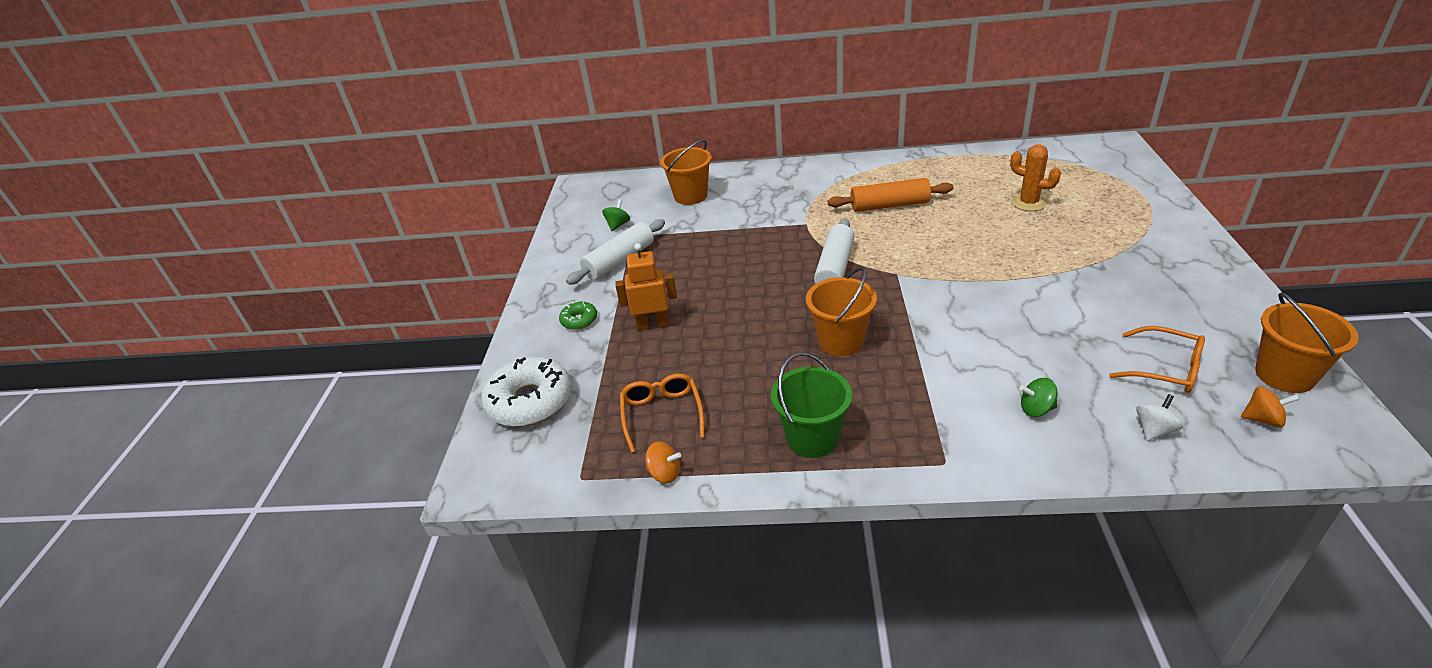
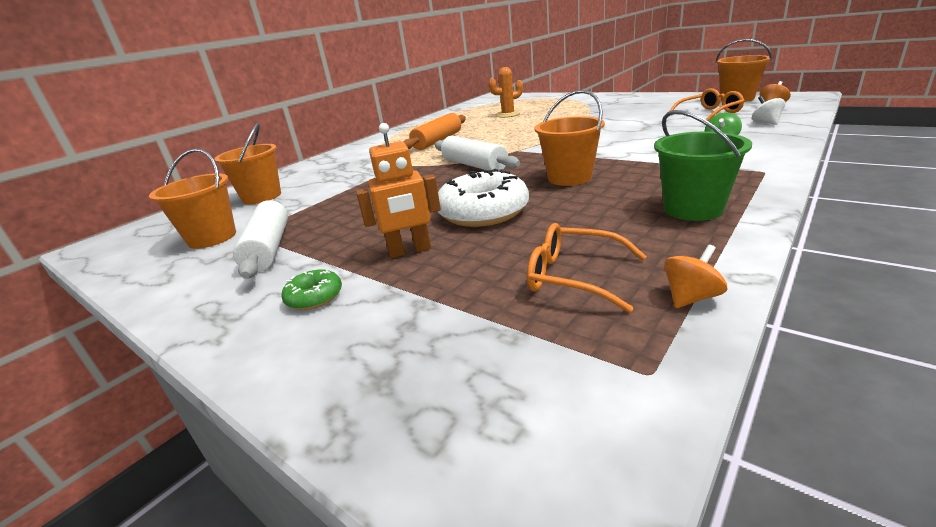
camera: 55 degrees left, 10 degrees down
(530, 401) = (413, 384): white donut -> white donut (483, 212)
(618, 225) = (212, 238): green spinning top -> orange bucket
(653, 324) = (409, 251): orange robot -> orange robot turned 135 degrees counterclockwise

